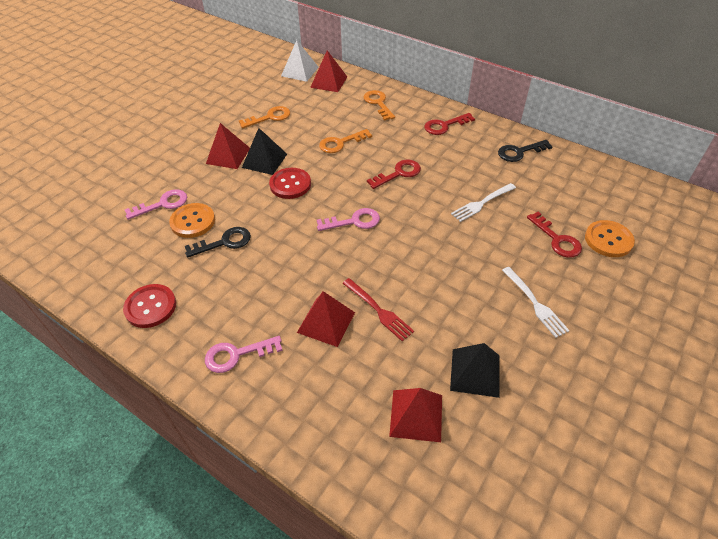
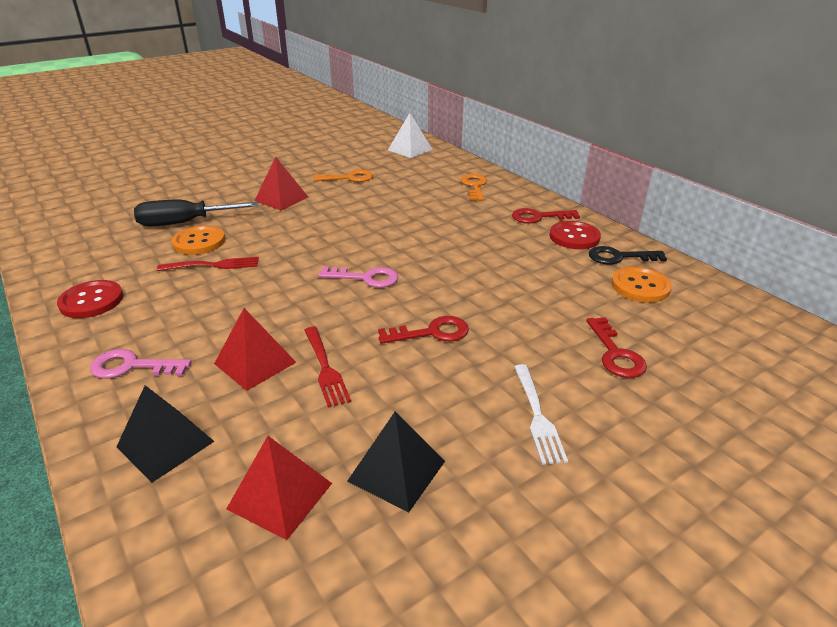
camera: 20 degrees right, 15 degrees down
(163, 204) = (184, 223): pink key -> black screwdriver
(224, 242) = (213, 265): black key -> red fork
(264, 160) = (314, 209): black pyramid -> black pyramid (165, 444)
(290, 184) = (323, 233): red button -> red button (574, 237)
(329, 82) = (433, 161): red pyramid -> none
(340, 143) = (406, 210): orange key -> none
(398, 173) = (451, 247): red key -> red key (432, 333)
(482, 203) = (535, 295): white fork -> none
(608, 240) = (694, 372): orange button -> orange button (640, 286)

